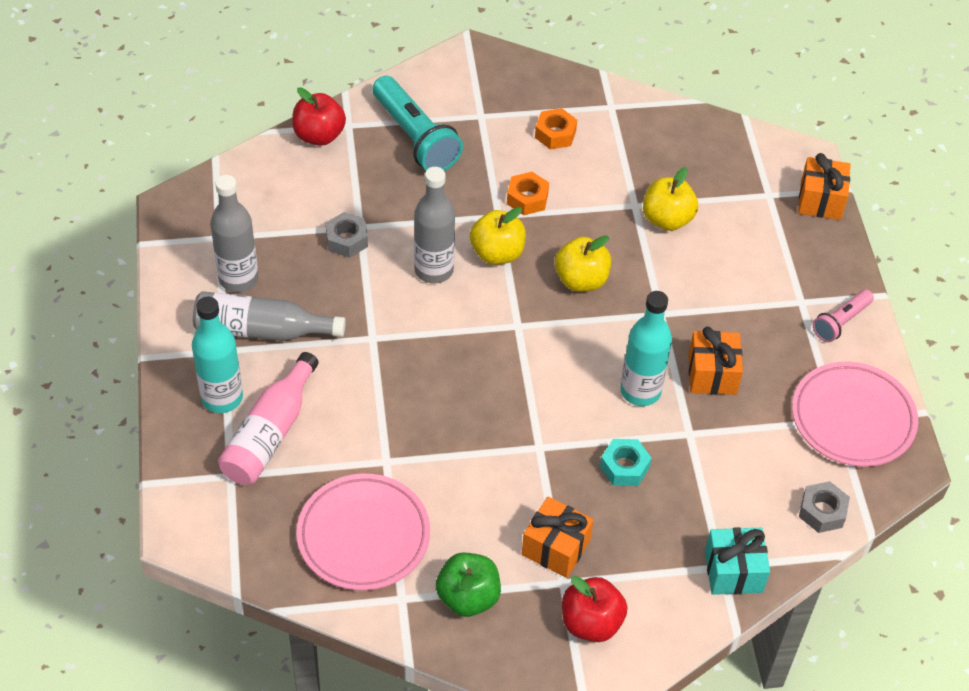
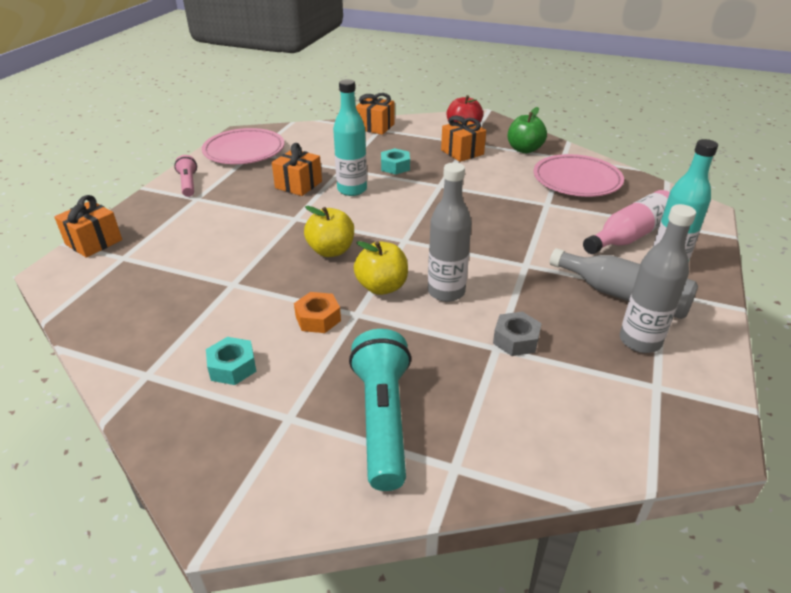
camera: 150 degrees left, 15 degrees down
(319, 135) = (499, 467): red apple -> none
(555, 134) = (232, 367): orange nut -> turquoise nut
(667, 219) = (220, 266): yellow apple -> none
(733, 571) = (375, 127): turquoise gift -> orange gift
(822, 511) = (307, 131): grey nut -> none
(840, 322) = (188, 184): pink flashlight -> pink flashlight turned 90 degrees counterclockwise

